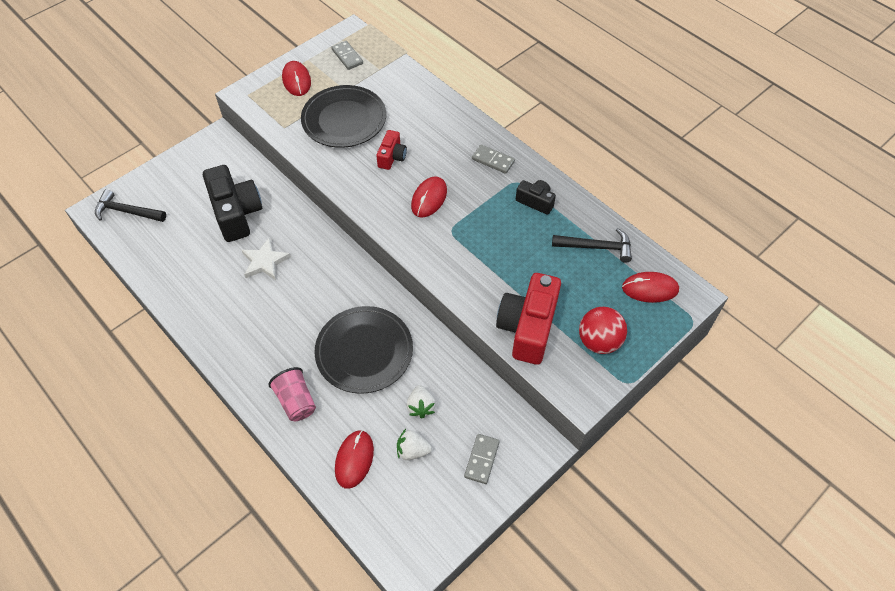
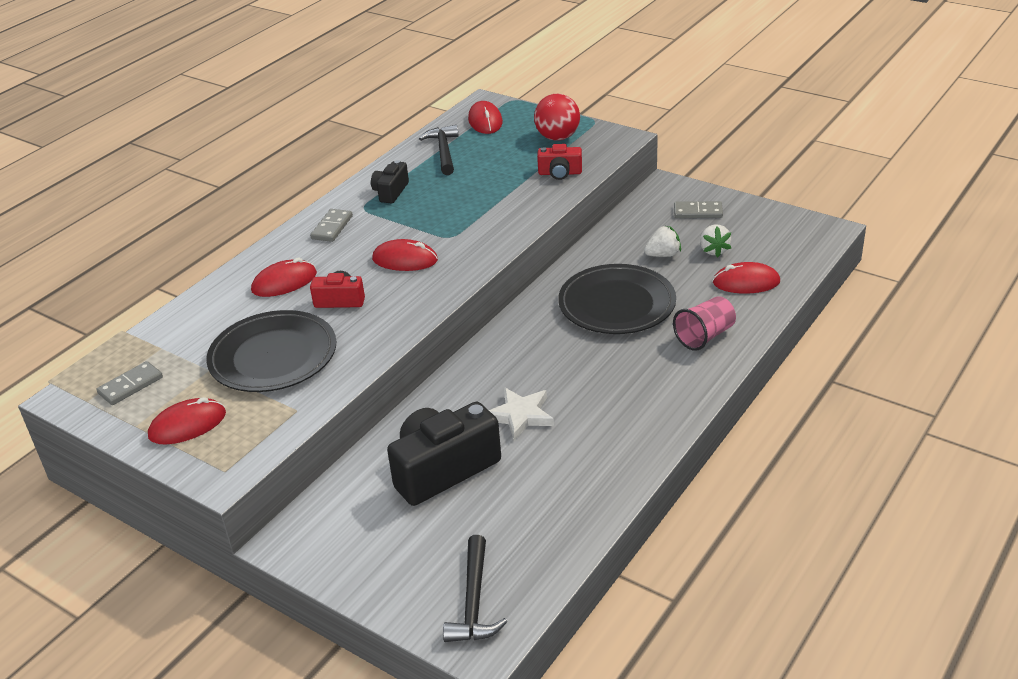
camera: 100 degrees left, 20 degrees down
(428, 129) = (284, 282): none -> red mouse
(528, 327) = (560, 173): red camera -> red camera, size x0.52

